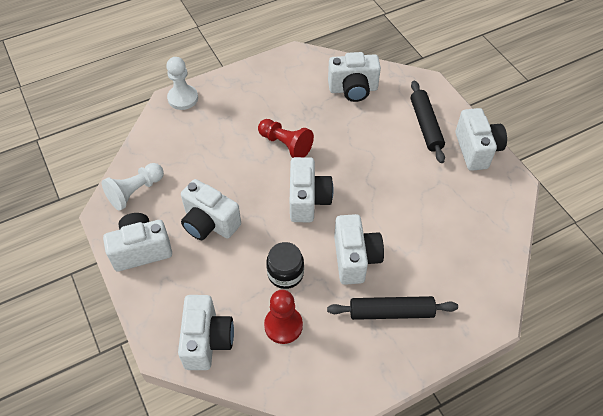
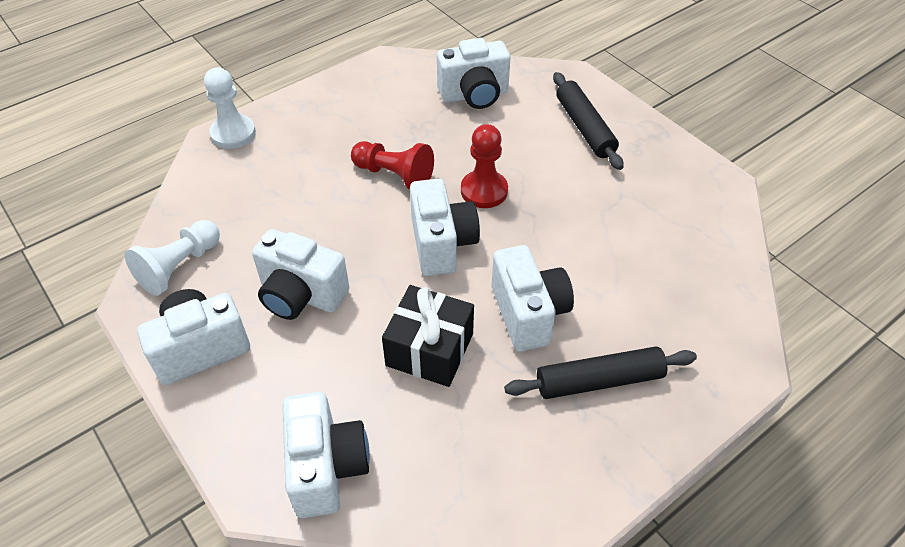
camera: 10 degrees left, 5 degrees down
(283, 325) = (442, 425): red pawn -> red pawn (484, 191)
(285, 273) = (429, 349): black jar -> black gift
(476, 150) = (661, 149): white camera -> none

